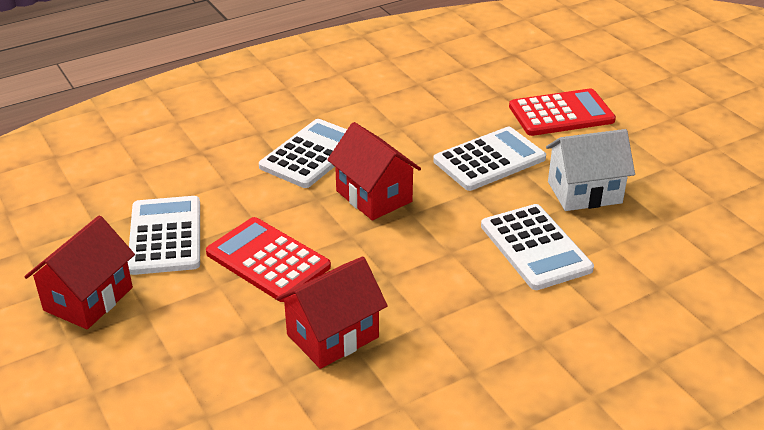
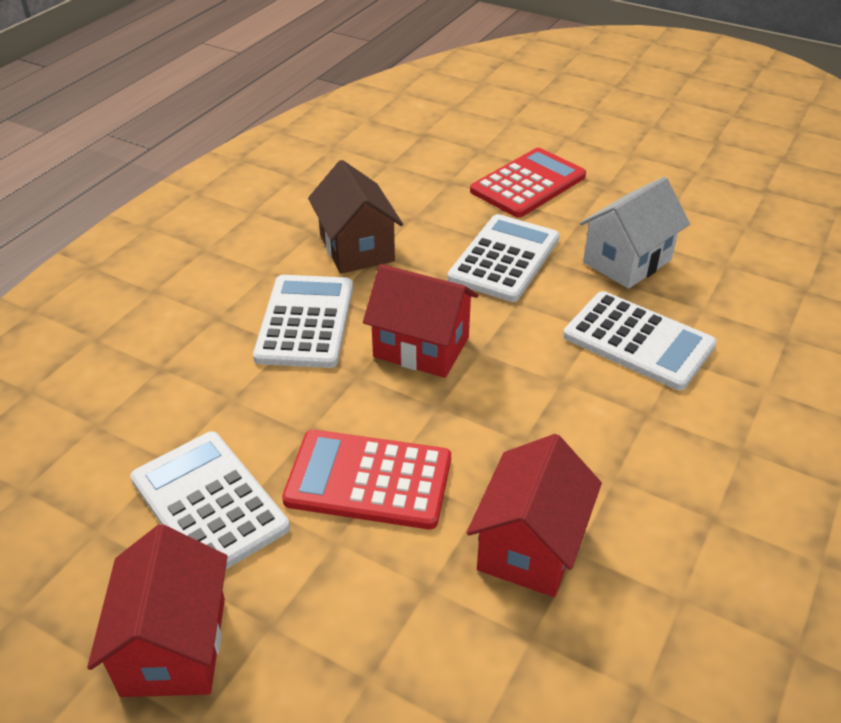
camera: 30 degrees left, 5 degrees up
(388, 119) = (356, 248): none -> brown house

